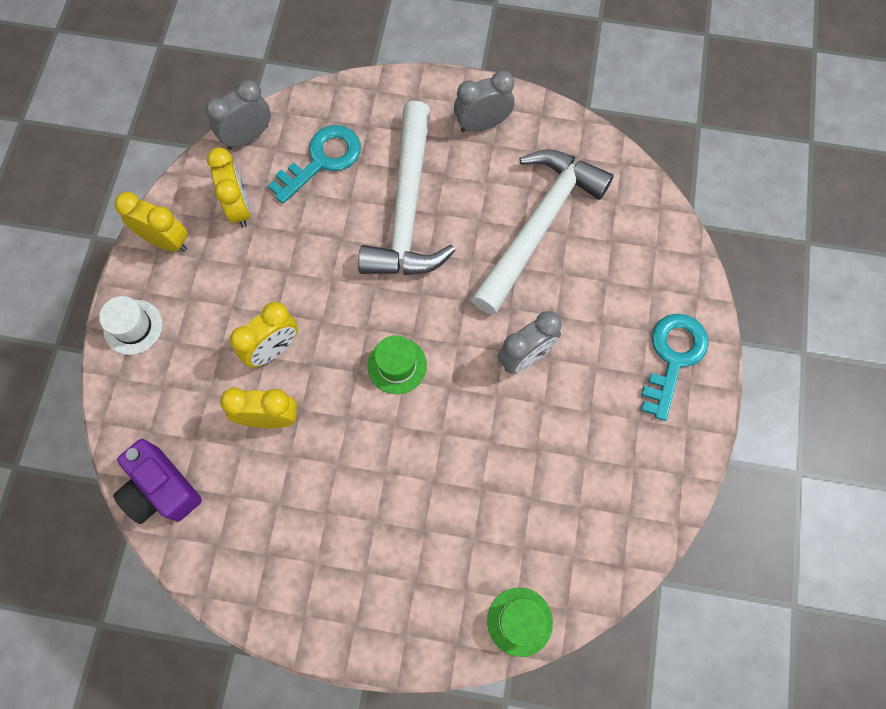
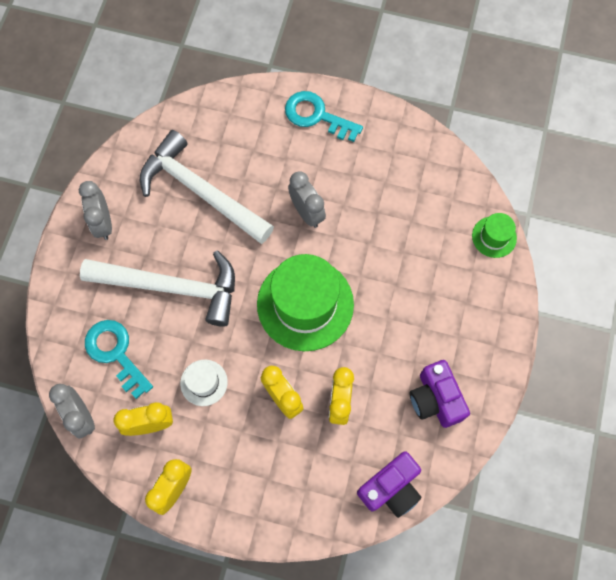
camera: 85 degrees left, 0 degrees up
(133, 327) = (251, 516): white hat -> white hat (204, 382)
(276, 543) = (435, 399): none -> purple camera
(397, 365) = (305, 304): green hat -> green hat, size x2.11

